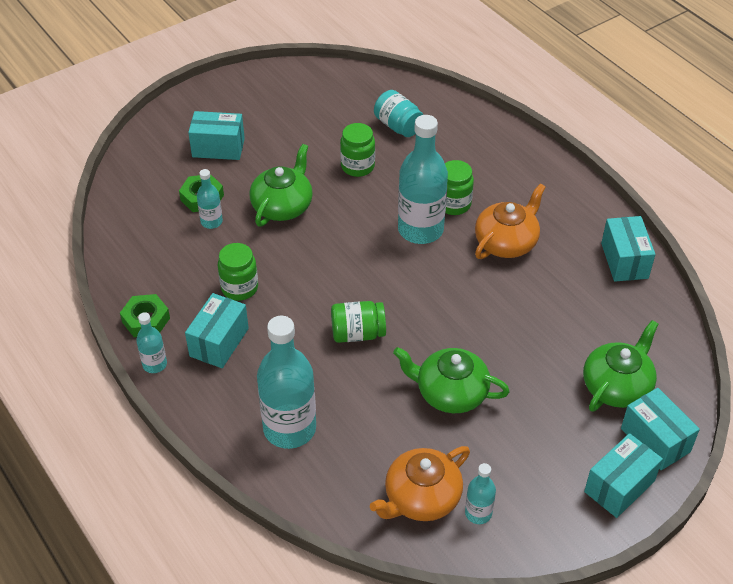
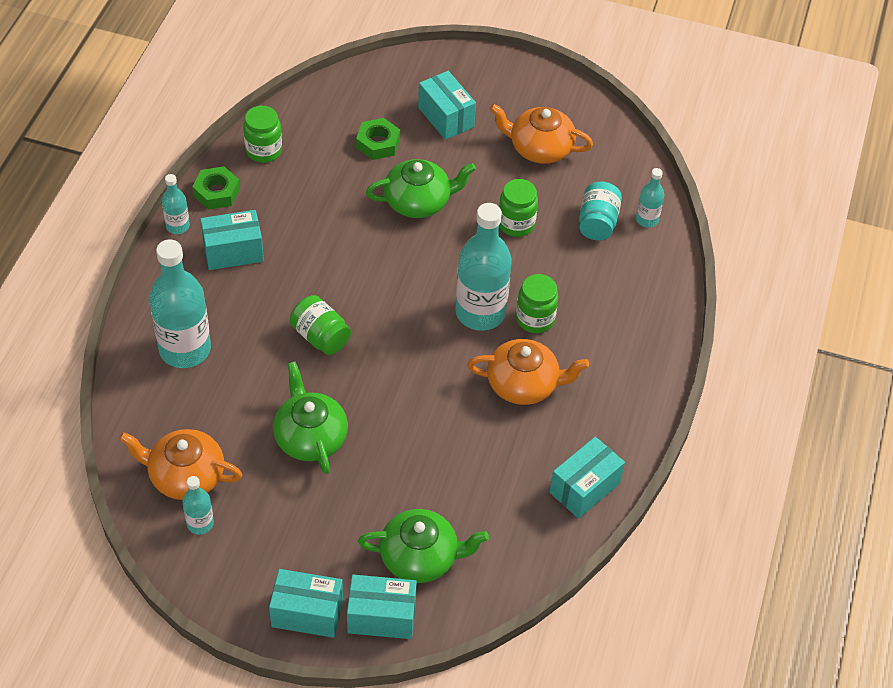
camera: 50 degrees right, 5 degrees up
(211, 222) = (356, 166): turquoise bottle -> turquoise bottle (647, 219)
(239, 288) = (301, 229): green jar -> green jar (264, 151)
(301, 117) = (539, 148): none -> orange teapot
(655, 440) = (381, 617): turquoise box -> turquoise box turned 75 degrees clockwise

